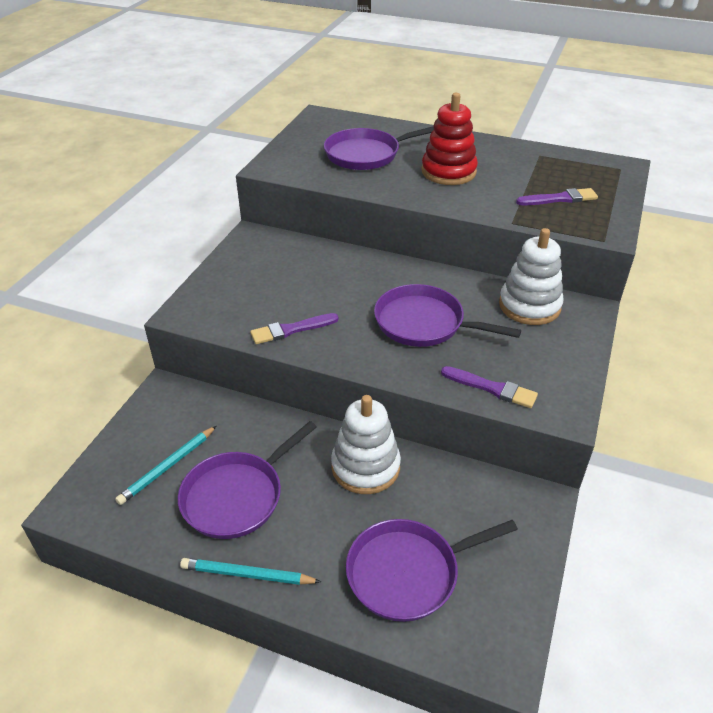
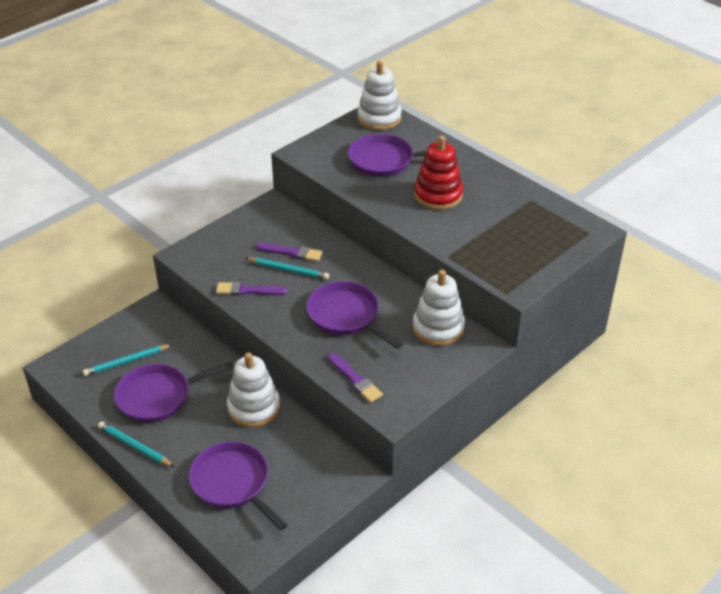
camera: 25 degrees right, 0 degrees up
(321, 295) = (288, 270): none -> turquoise pencil
(327, 121) = (379, 118): none -> white stacking toy
(408, 572) = (232, 483): purple pan -> purple pan turned 45 degrees clockwise
(559, 199) = (507, 246): purple brush -> purple brush (291, 252)

